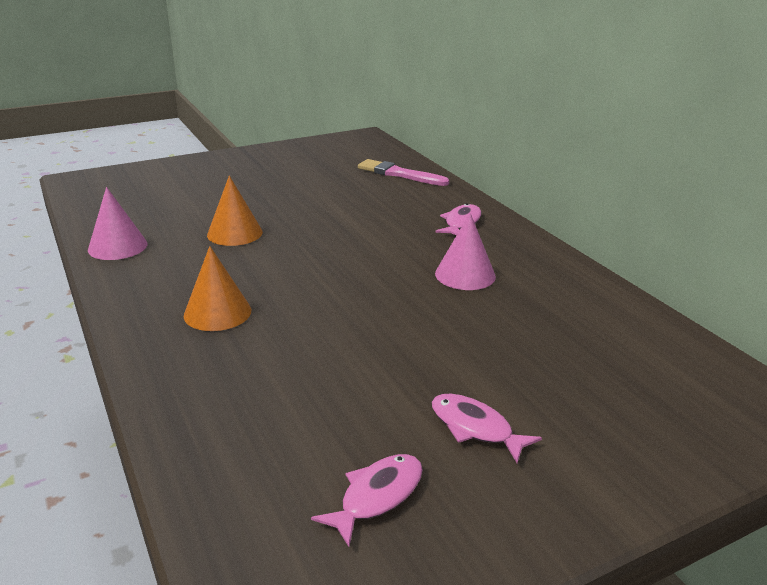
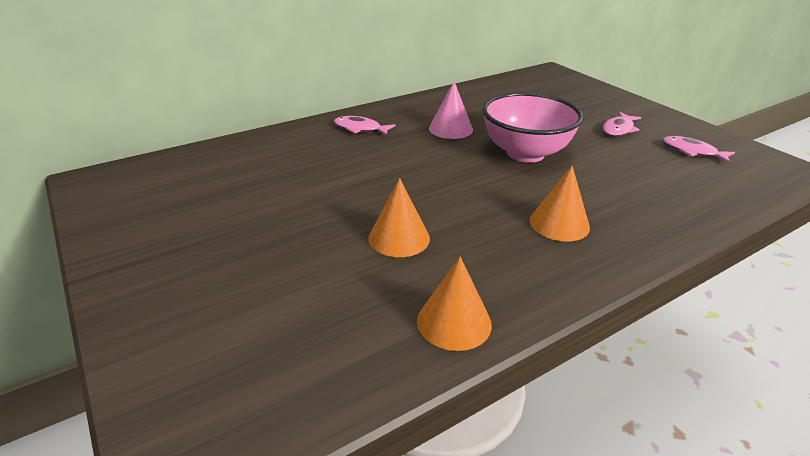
camera: 95 degrees left, 5 degrees up
(117, 246) = (454, 322): pink cone -> orange cone
(388, 318) = (525, 153): none -> pink bowl
(399, 174) = (237, 155): pink brush -> none

